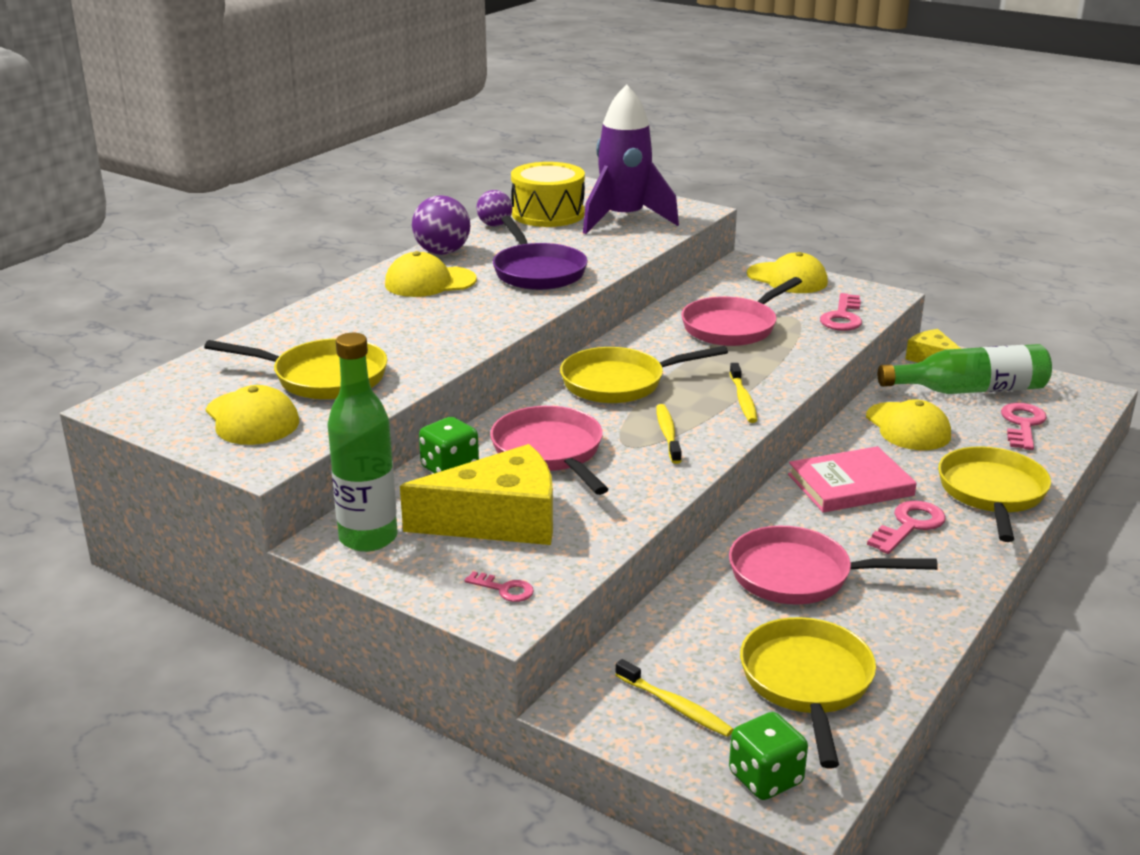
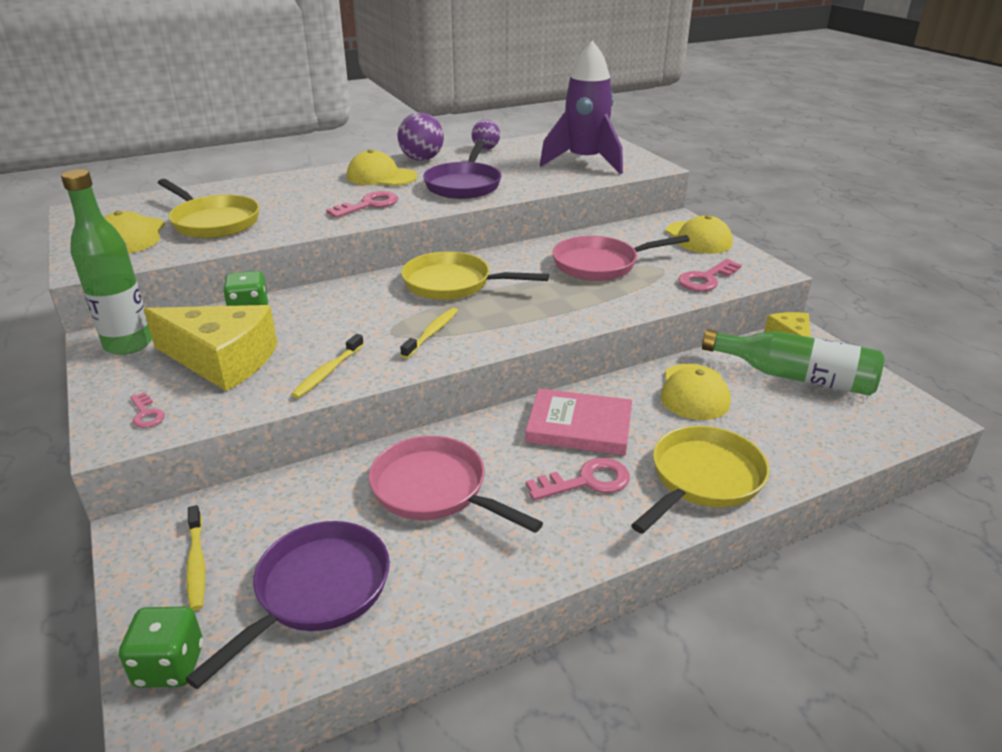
camera: 30 degrees right, 5 degrees up
(548, 214) = (535, 148): yellow drum -> none
(550, 452) = (330, 321): pink pan -> none
(743, 399) = (529, 323): yellow toothbrush -> yellow toothbrush (328, 372)
(807, 683) = (317, 591): yellow pan -> purple pan
(1022, 424) = (812, 424): pink key -> pink key (369, 205)

